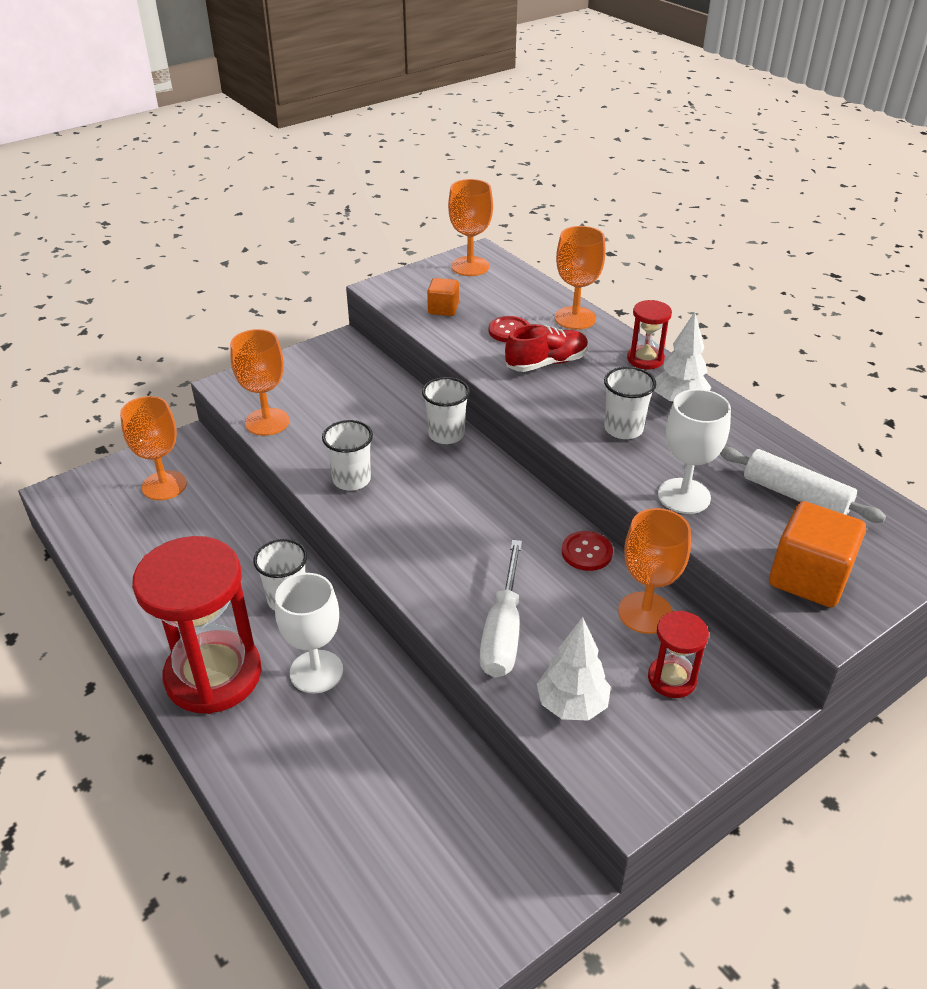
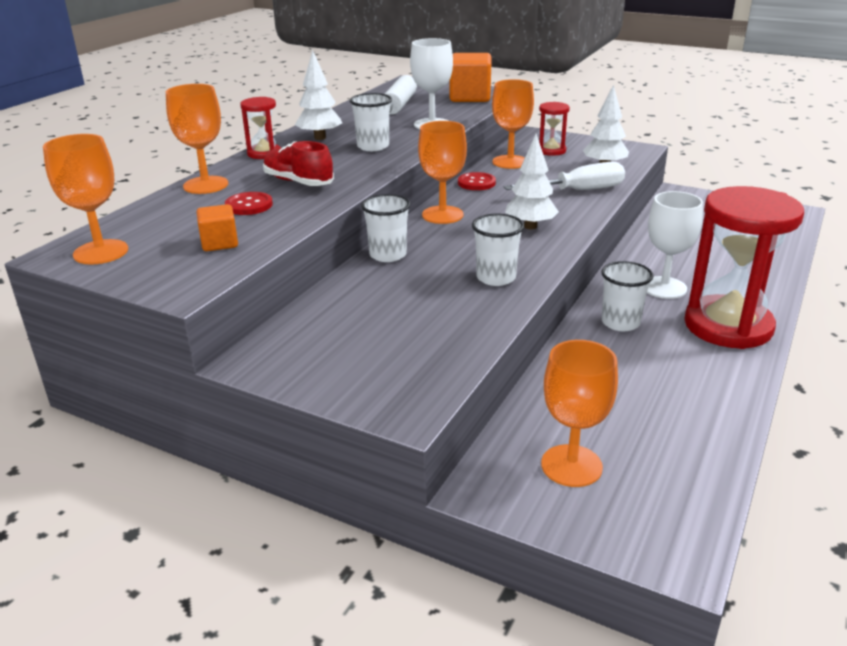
camera: 115 degrees left, 10 degrees down
(267, 422) = (455, 353): orange goblet -> orange goblet (442, 215)
(435, 545) = (530, 226): none -> white tree

